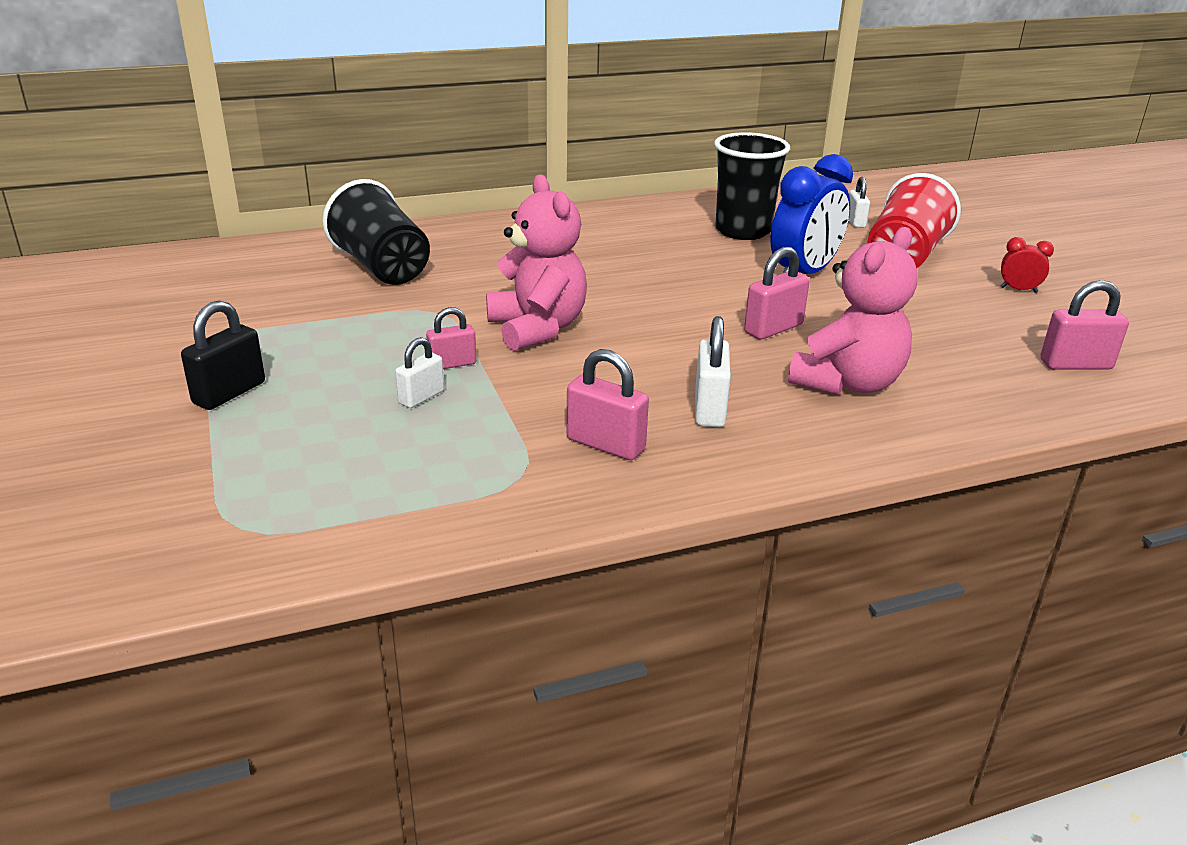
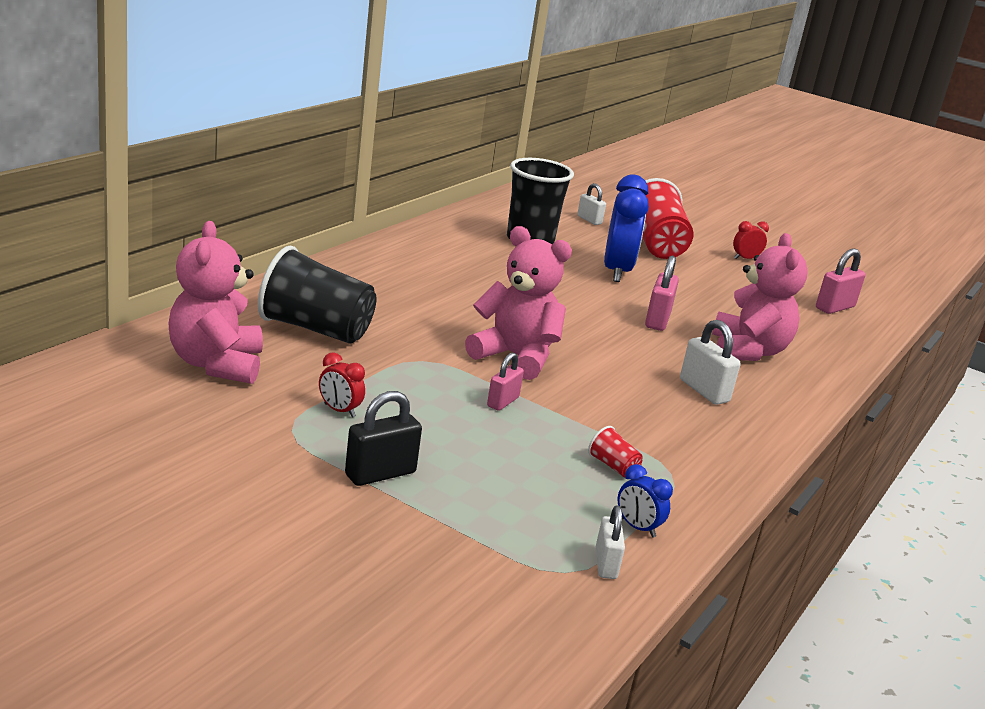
camera: 40 degrees left, 5 degrees down
(229, 393) = (380, 474): black padlock -> black padlock turned 60 degrees clockwise
(252, 278) = (216, 364): none -> pink teddy bear
(287, 335) = (339, 410): none -> red clock
(386, 515) = (637, 527): none -> blue clock
(421, 397) = (523, 435): white padlock -> white padlock (605, 564)
(464, 451) = (613, 466): none -> red cup
(605, 445) = (684, 434): pink padlock -> none

